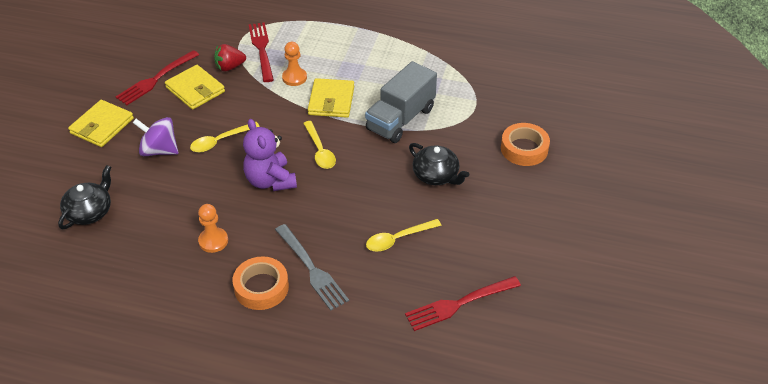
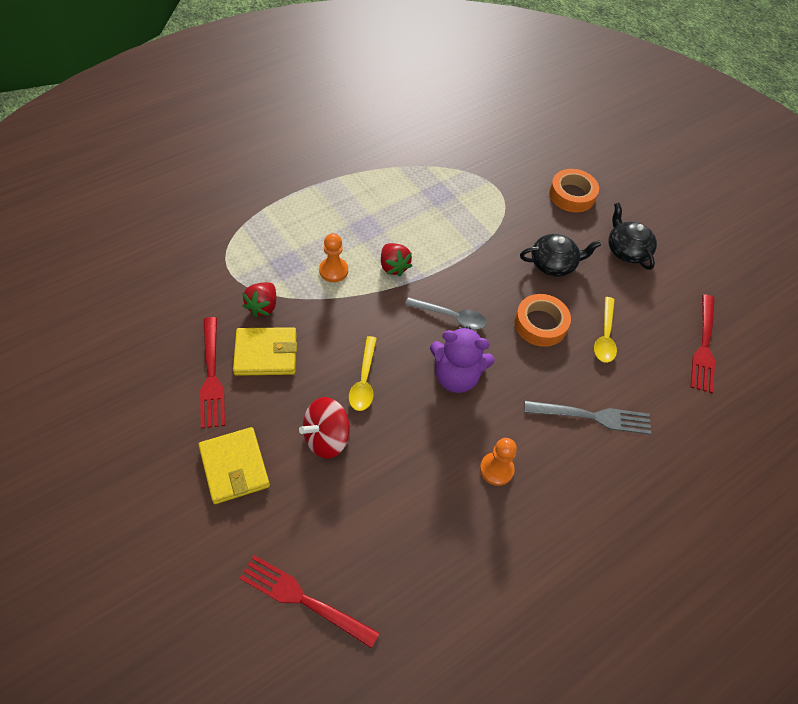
camera: 55 degrees left, 10 degrees up
(90, 212) = (360, 554): black teapot -> black teapot (627, 250)
(159, 150) = (326, 438): purple spinning top -> red spinning top
(261, 49) = (265, 267): red fork -> red fork (303, 599)
(261, 287) = (585, 468): orange tape -> orange tape (540, 324)
(320, 151) = (451, 317): yellow spoon -> grey spoon
(331, 101) = (393, 266): yellow wallet -> red strawberry
(400, 119) = (465, 239): grey truck -> none

